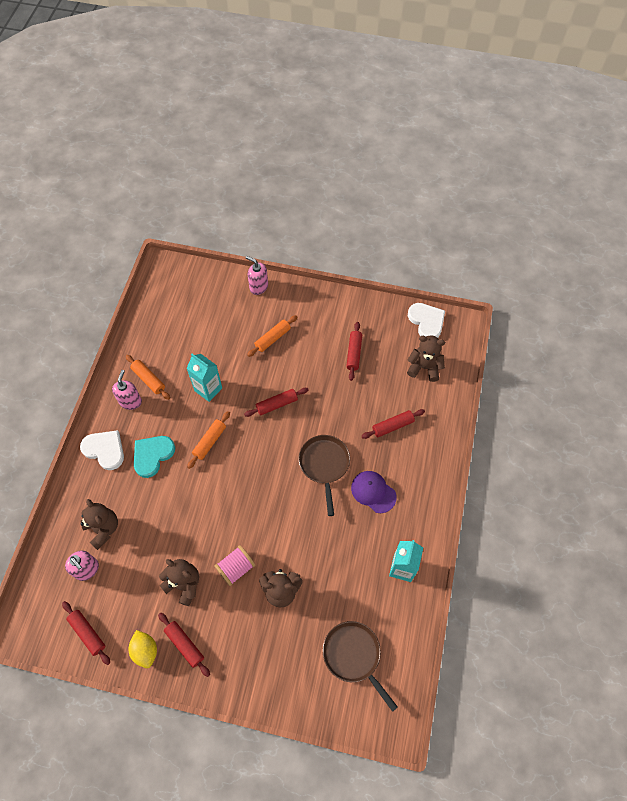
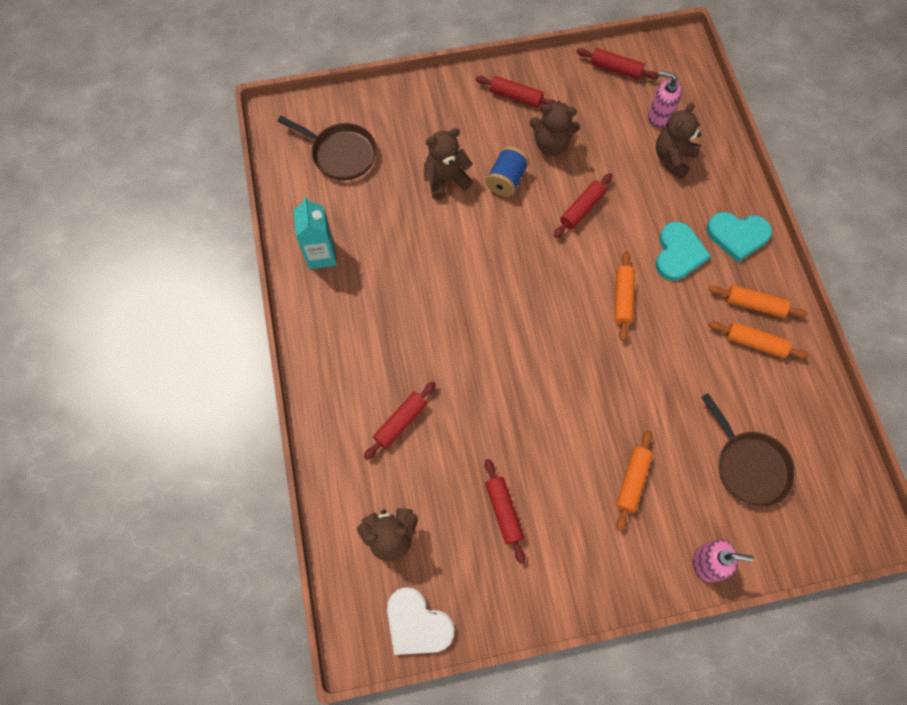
camera: 155 degrees right, 5 degrees up
(103, 529) = (673, 158): brown teddy bear -> brown teddy bear turned 90 degrees clockwise
(105, 450) = (737, 236): white heart -> turquoise heart
(130, 401) = (754, 305): pink soap dispenser -> orange rolling pin
(145, 650) = (550, 78): yellow lemon -> none
(208, 389) = (670, 364): turquoise carton -> none
(236, 568) = (506, 180): pink spool -> blue spool
(277, 404) = (569, 384): red rolling pin -> red rolling pin (582, 209)
(324, 465) = (466, 332): brown pan -> brown pan (748, 466)
(373, 492) = (390, 325): purple cap -> none

